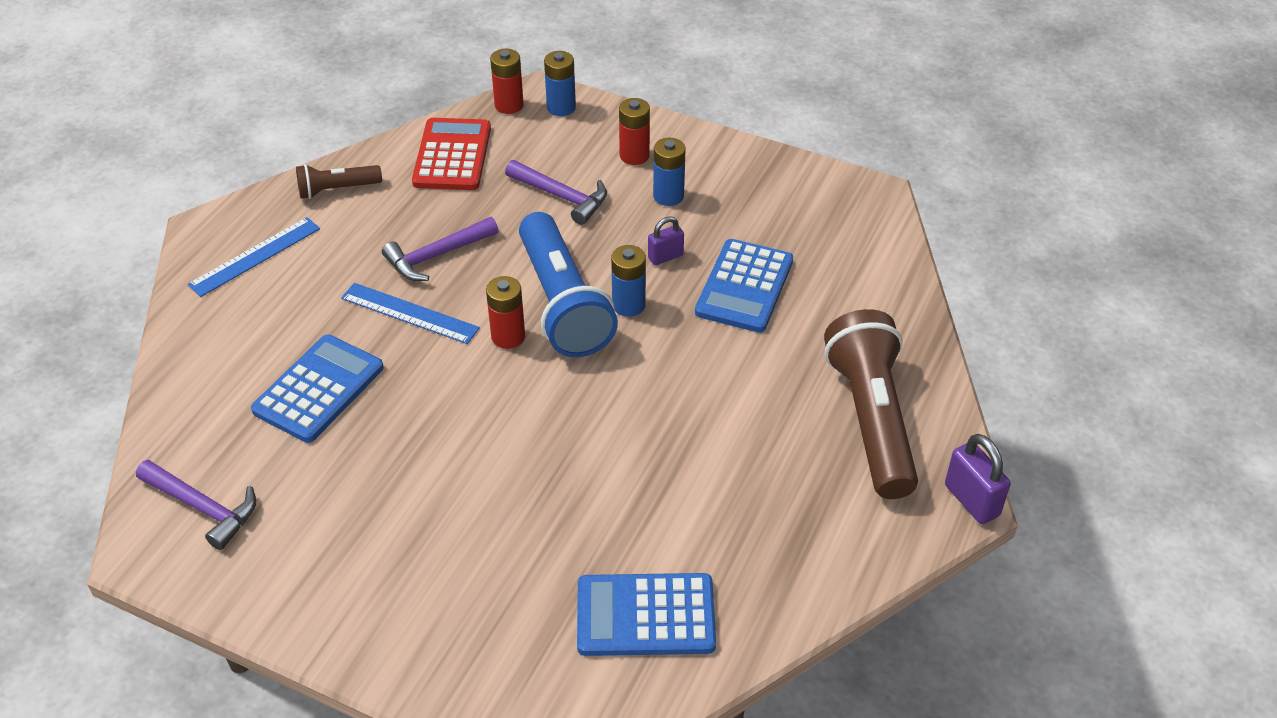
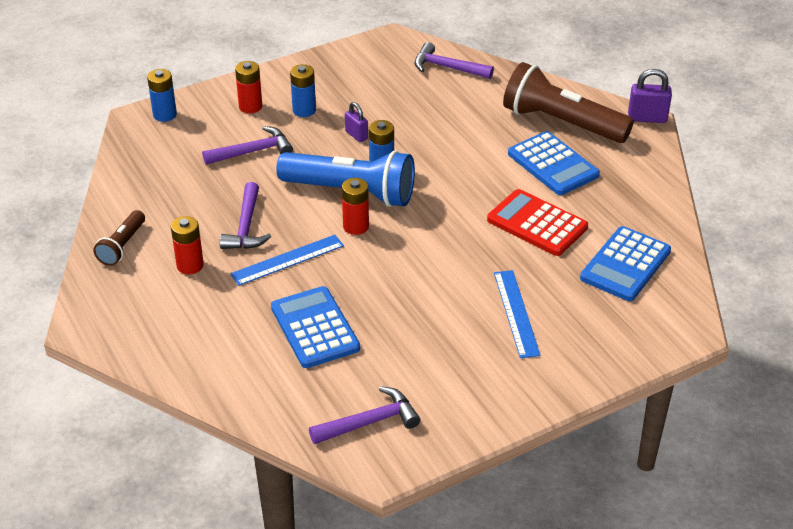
camera: 55 degrees left, 5 degrees down
(255, 256) = (146, 311): blue ruler -> blue ruler (516, 313)
(452, 155) = (153, 180): red calculator -> red calculator (537, 224)
(509, 105) = (133, 135): red battery -> red battery (190, 265)
(665, 257) = (356, 135): purple padlock -> purple padlock turned 45 degrees counterclockwise
(744, 287) = (415, 118): blue calculator -> blue calculator (553, 164)
(869, 266) = (447, 68): none -> purple hammer

